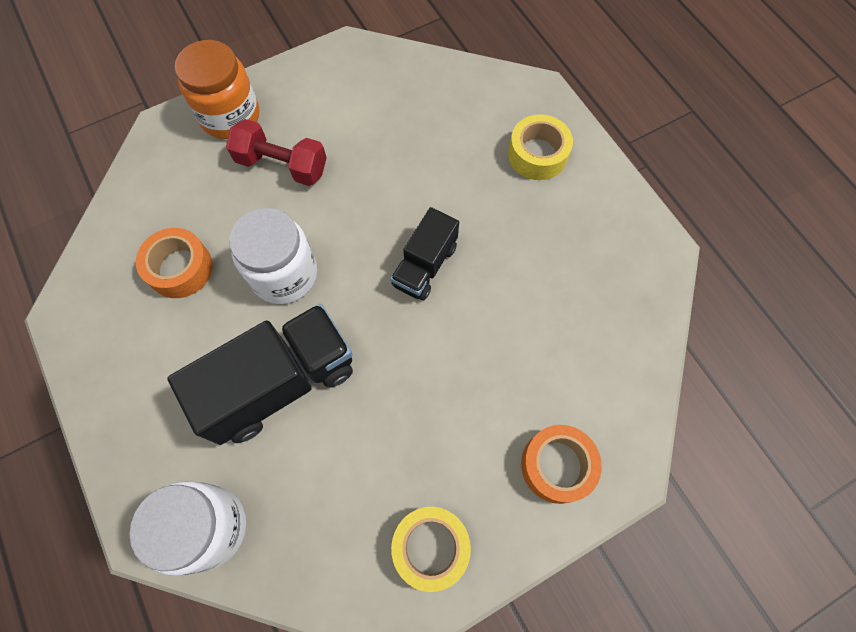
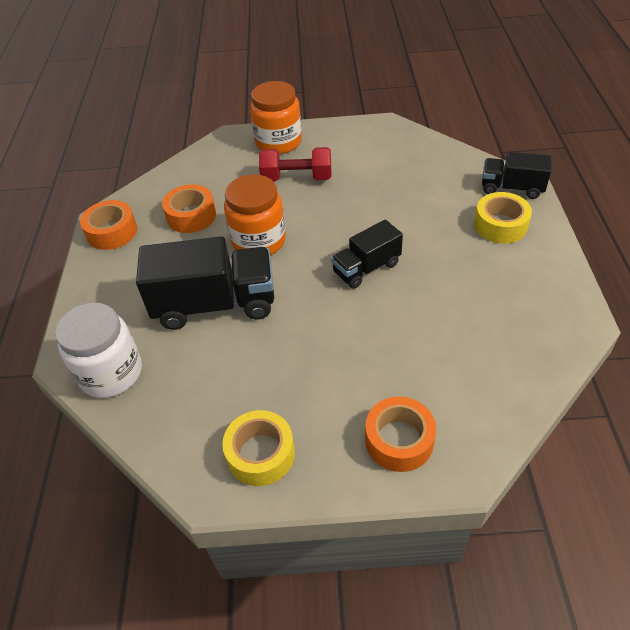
camera: 30 degrees right, 20 degrees down
(89, 331) = (112, 232): none -> orange tape
(282, 165) = (297, 178): red dumbbell -> red dumbbell turned 45 degrees counterclockwise
(284, 274) = (259, 241): white jar -> orange jar
(527, 98) = (512, 188): none -> black truck

